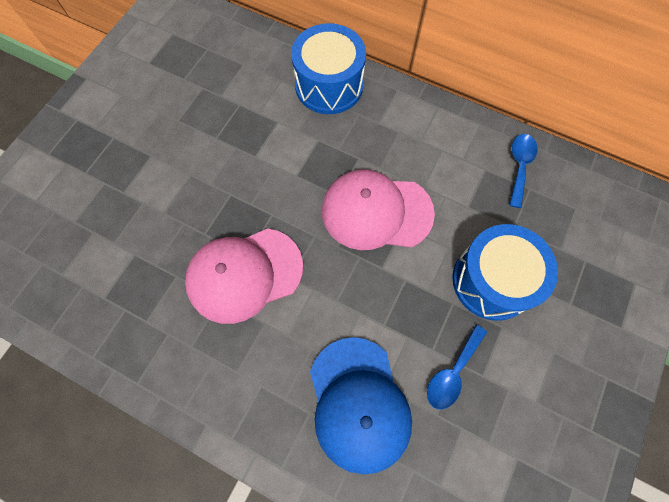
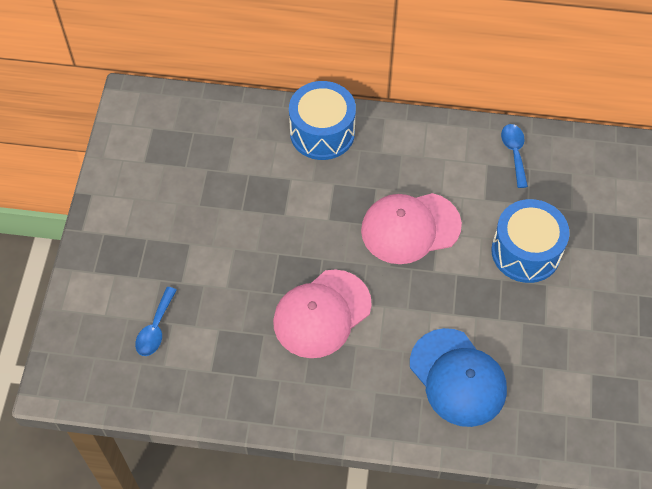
camera: 20 degrees left, 10 degrees down
(452, 372) = (520, 330): blue spoon -> blue spoon (155, 328)

